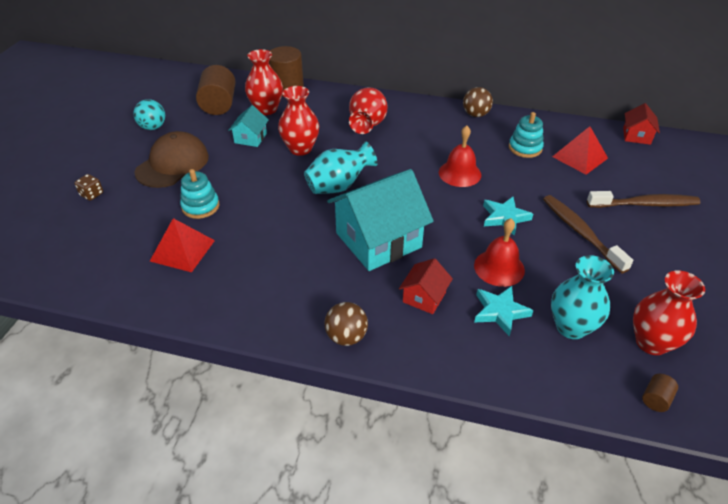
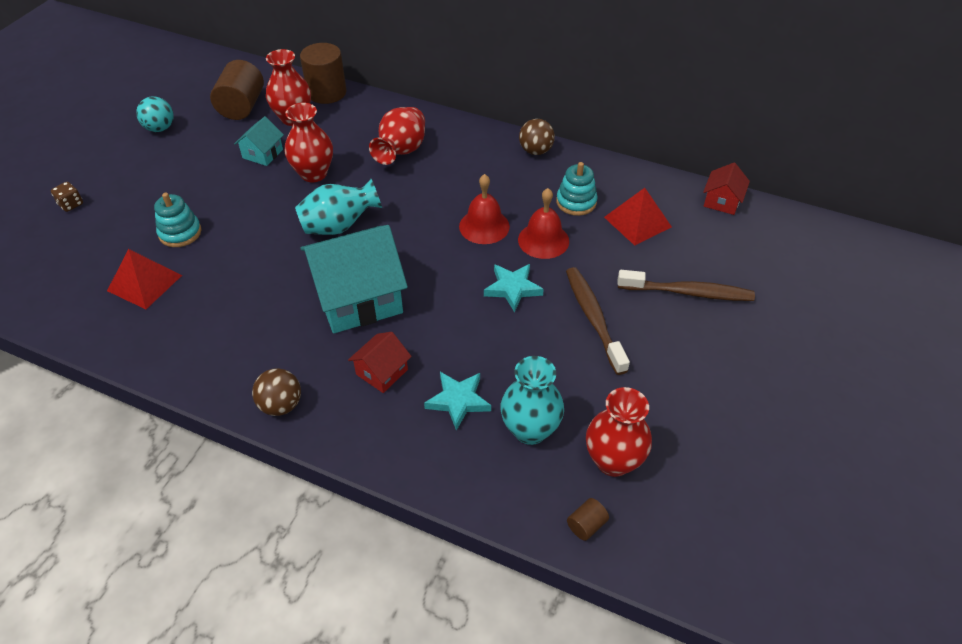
camera: 10 degrees right, 5 degrees up
(172, 164) = (167, 177): brown cap -> none
(499, 267) = (480, 349): red bell -> red bell (543, 240)

